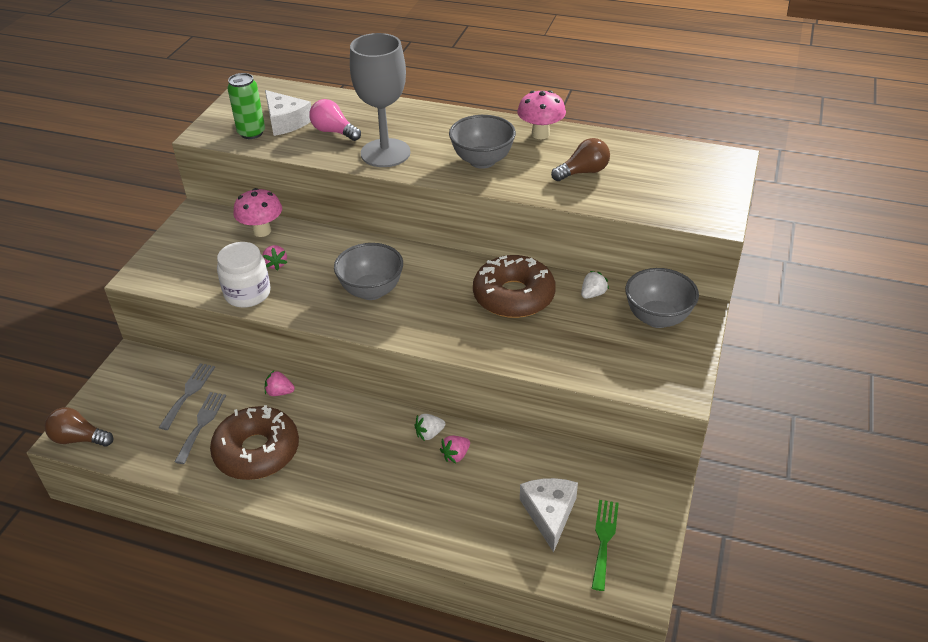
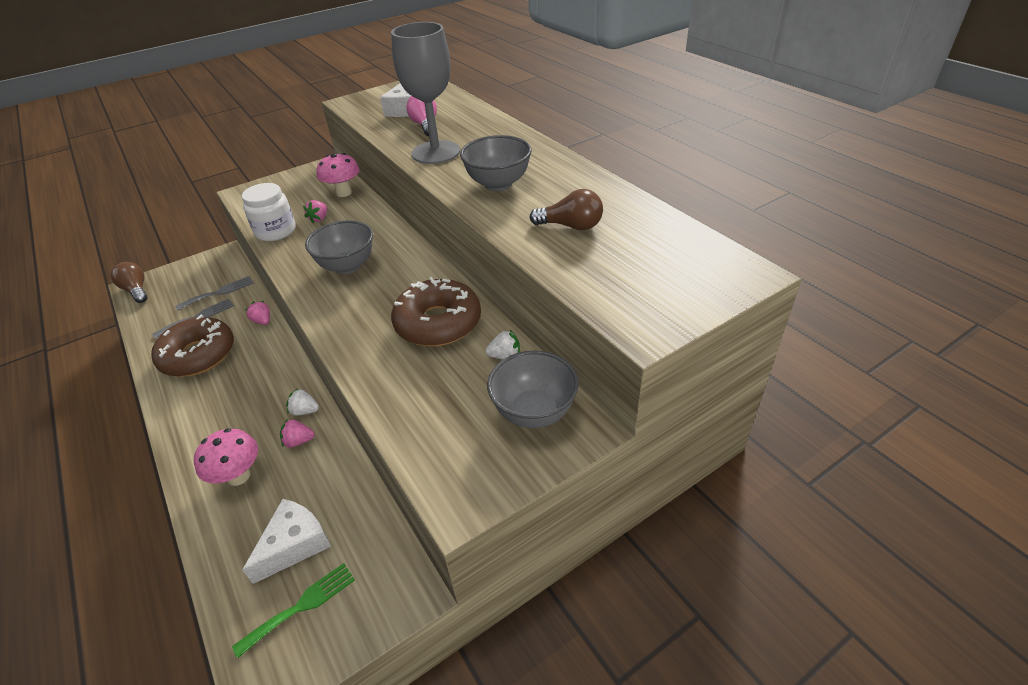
camera: 40 degrees right, 0 degrees up
(251, 133) = (373, 110): green can -> none
(540, 134) = (580, 180): pink mushroom -> pink mushroom (239, 476)

